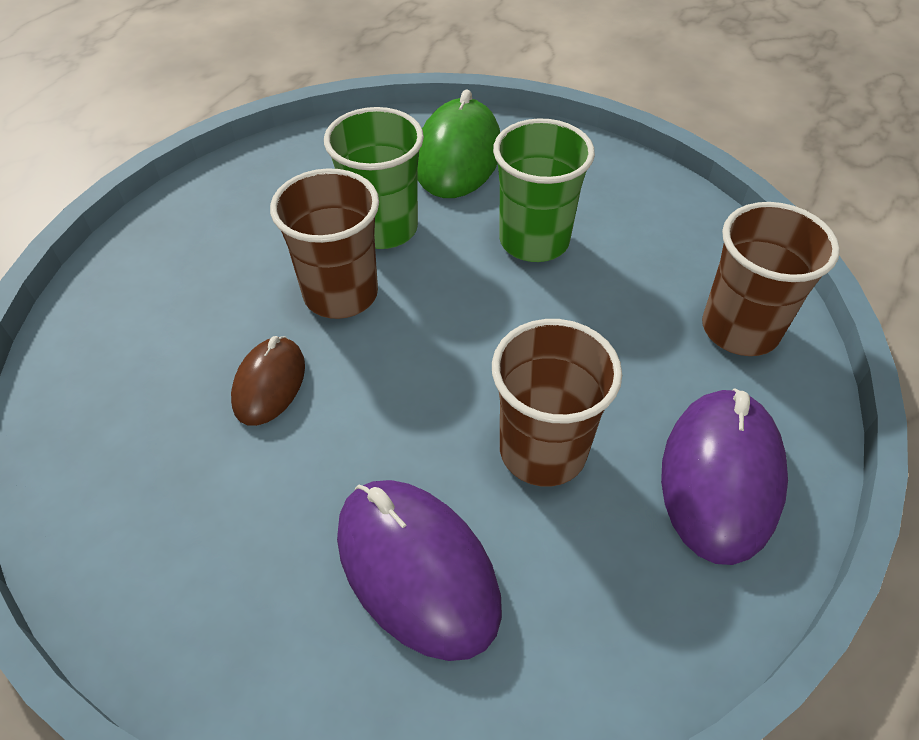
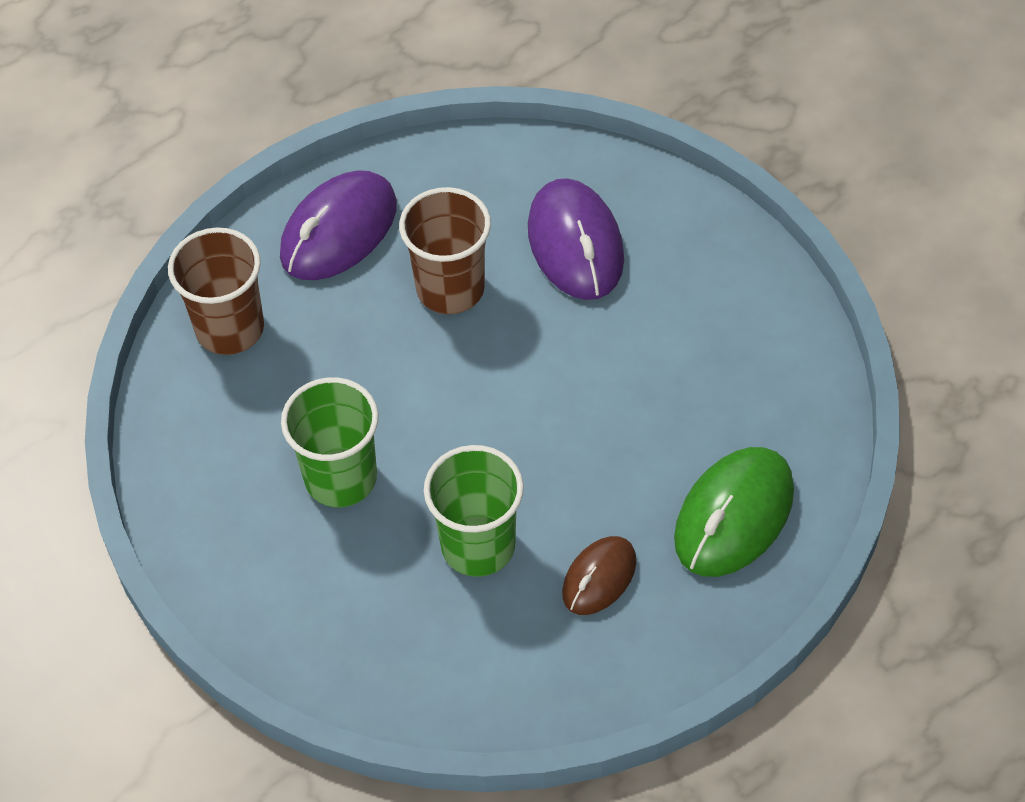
camera: 155 degrees left, 5 degrees up
(269, 384) = (637, 411): brown mouse -> brown mouse (599, 578)
(341, 294) = (548, 480): brown cup -> none
(458, 156) = (352, 623): green mouse -> green mouse (734, 515)

